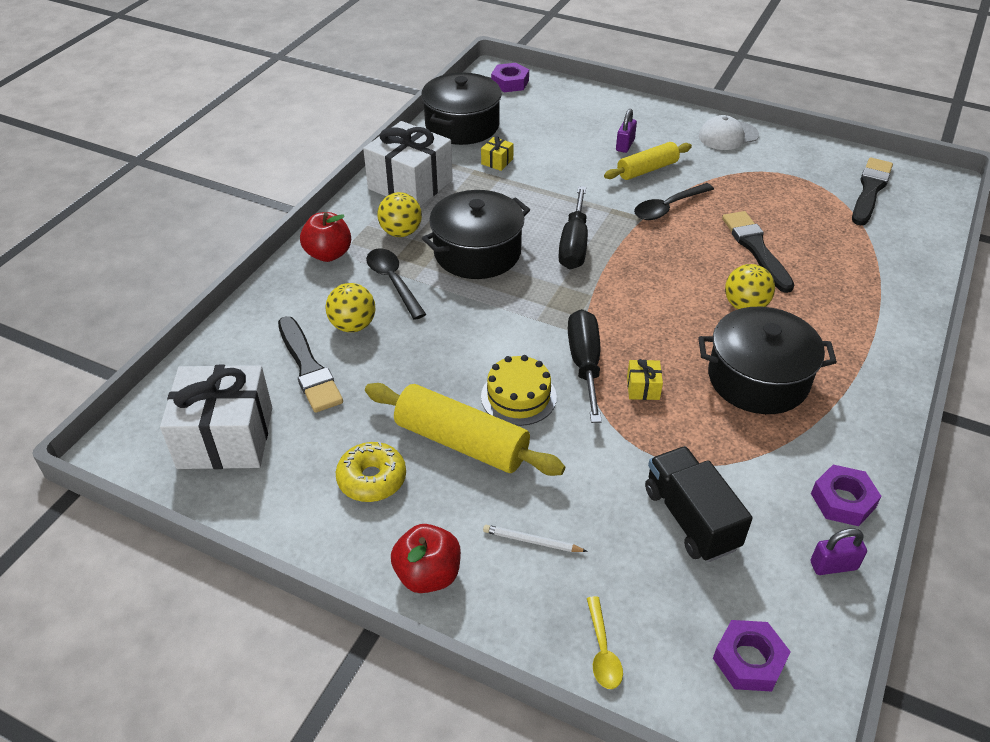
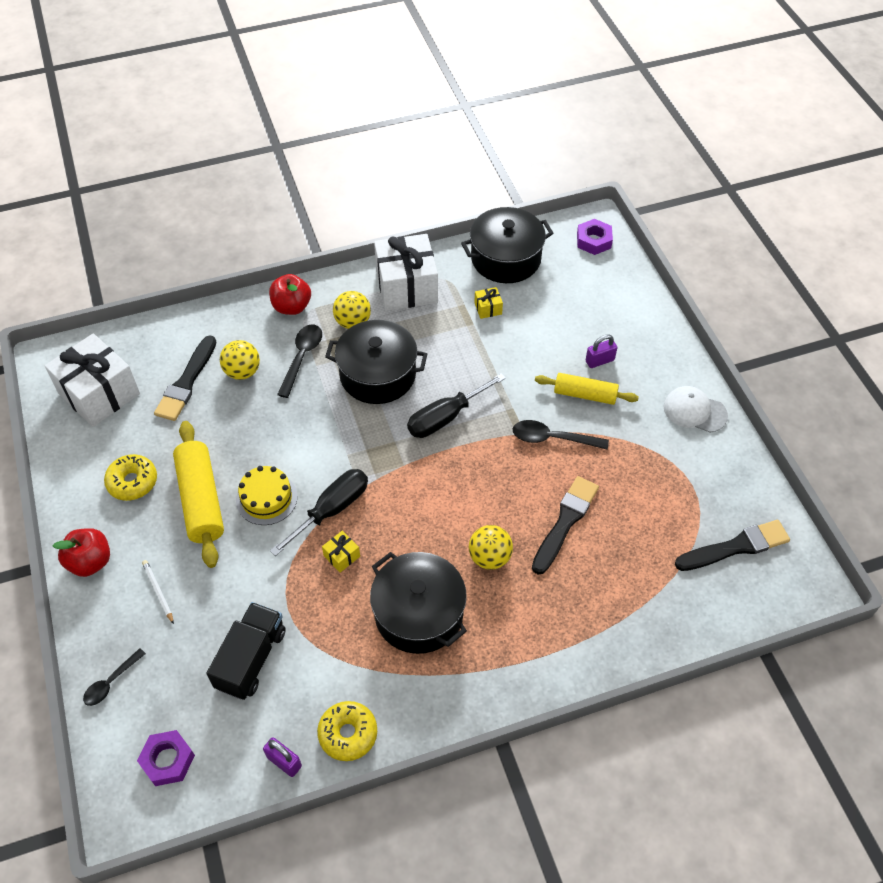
camera: 45 degrees right, 10 degrees up
(602, 650) = (111, 682): yellow spoon -> black spoon
(843, 500) = (348, 734): purple nut -> yellow donut

